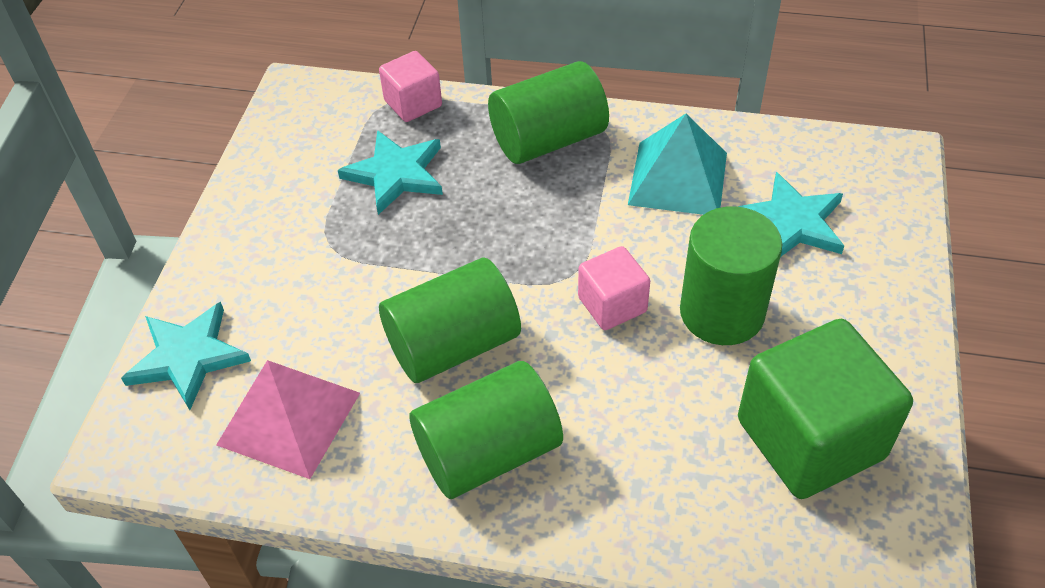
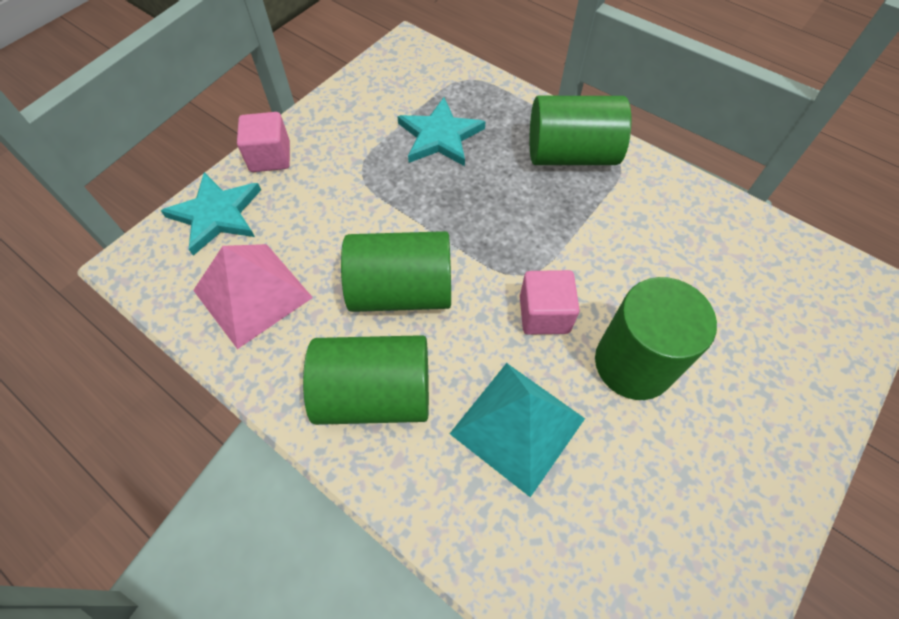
camera: 25 degrees right, 10 degrees up
(413, 103) = (484, 87): pink cube -> pink cube (270, 157)
(678, 178) = (660, 229): turquoise pyramid -> turquoise pyramid (517, 425)
(791, 222) = (741, 310): turquoise star -> none
(810, 438) = (649, 521): green cube -> none

